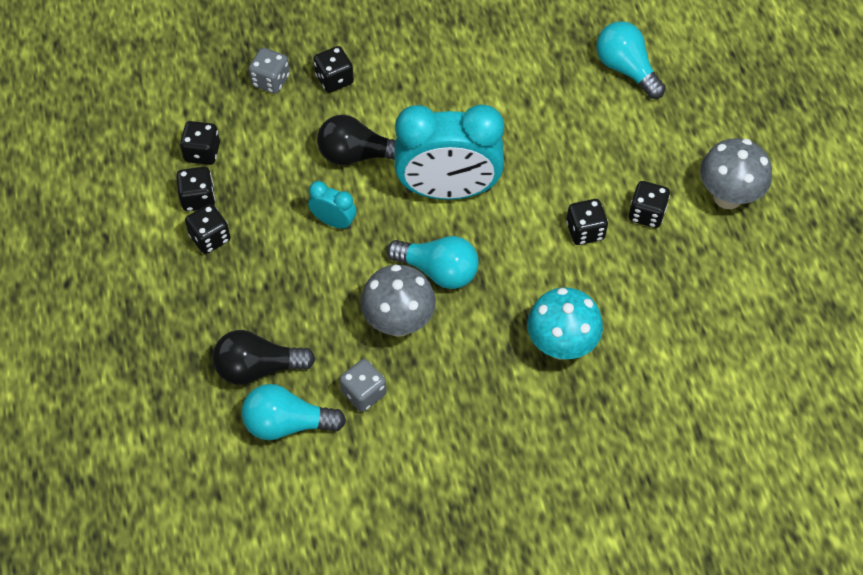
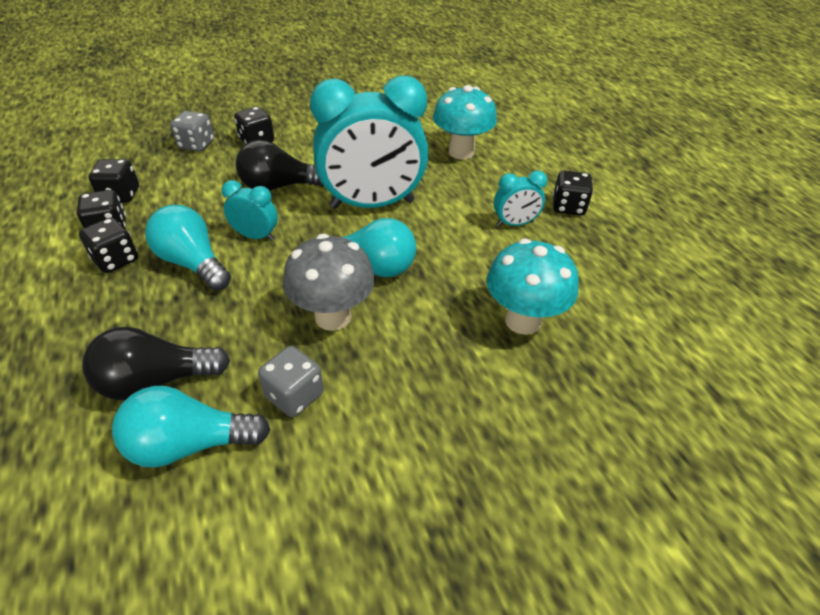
camera: 10 degrees left, 15 degrees down
(555, 118) = (461, 152): none -> turquoise mushroom
(585, 231) = (514, 224): black dice -> turquoise clock
(626, 69) = (512, 121): turquoise light bulb -> turquoise light bulb (193, 263)
(728, 196) = (636, 190): grey mushroom -> none

